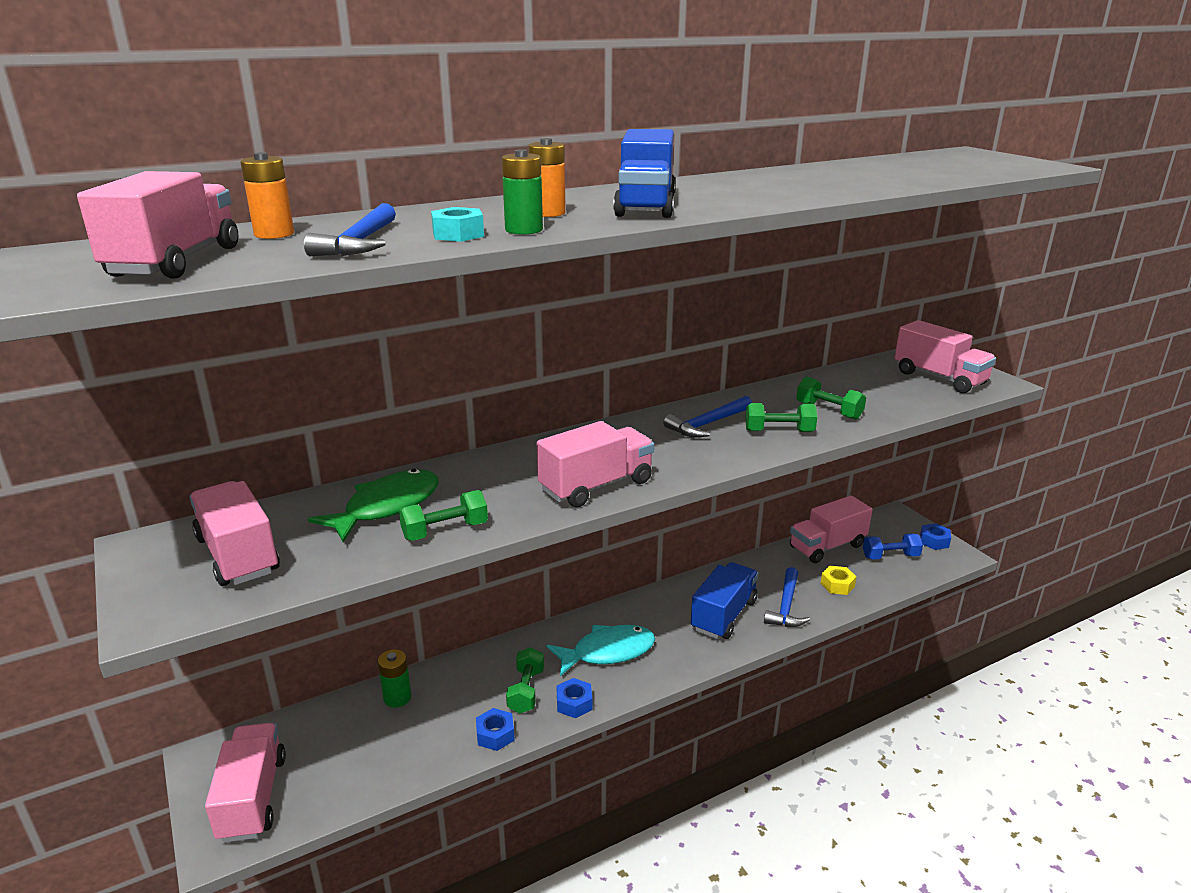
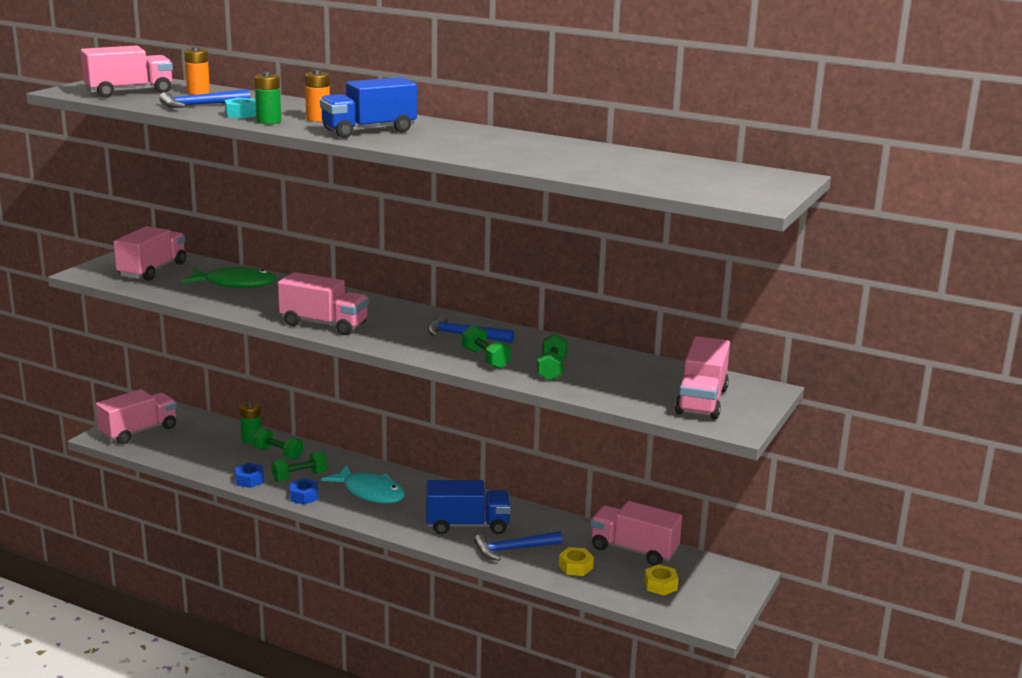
camera: 55 degrees right, 5 degrees down
(445, 531) = (225, 303): green dumbbell -> green dumbbell (278, 454)
(890, 556) = (660, 585): blue dumbbell -> yellow nut
(934, 541) = (723, 605): blue nut -> none

